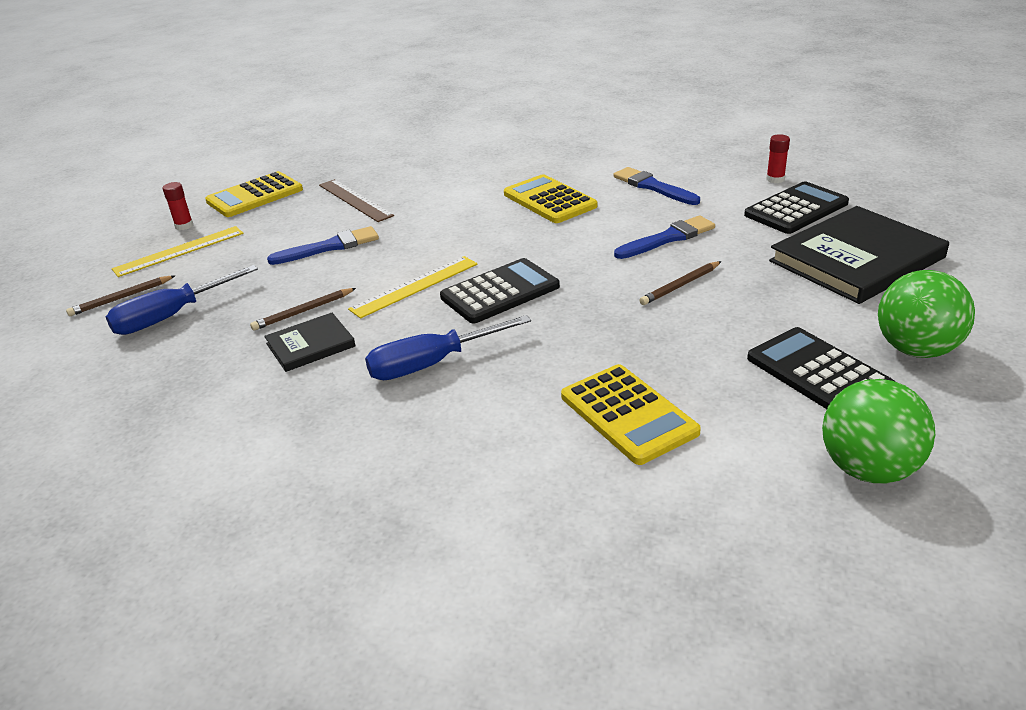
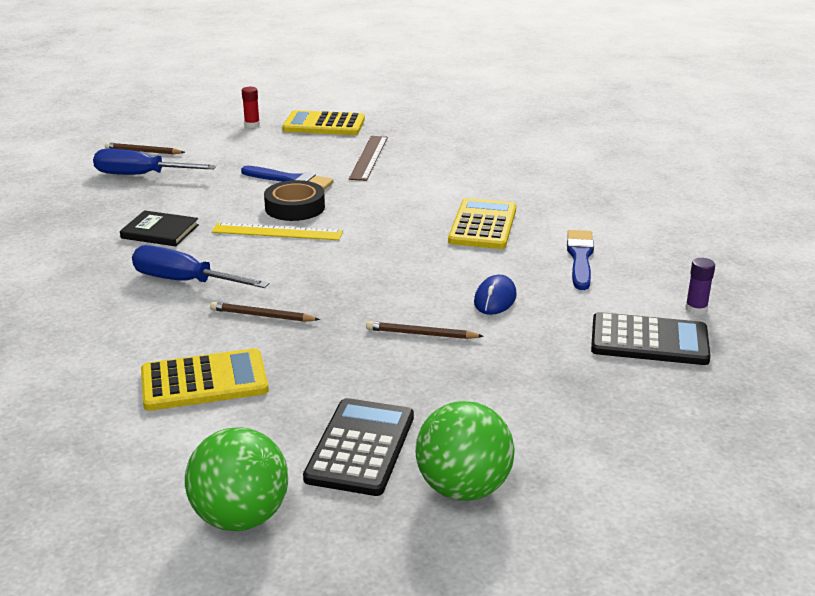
camera: 45 degrees right, 5 degrees down
(179, 251) = (219, 139): yellow ruler -> none
(303, 312) = (196, 211): brown pencil -> brown pencil (262, 316)
(384, 263) = (295, 207): none -> black tape
(500, 292) = (311, 265): black calculator -> none
(628, 414) = (204, 381): yellow calculator -> yellow calculator turned 120 degrees counterclockwise
(668, 238) = (495, 299): blue brush -> blue mouse
(775, 179) = (696, 309): red glue stick -> purple glue stick
(856, 259) = (594, 405): black book -> none

